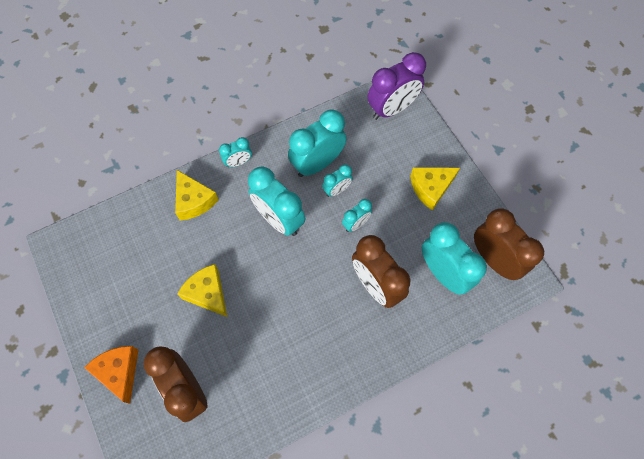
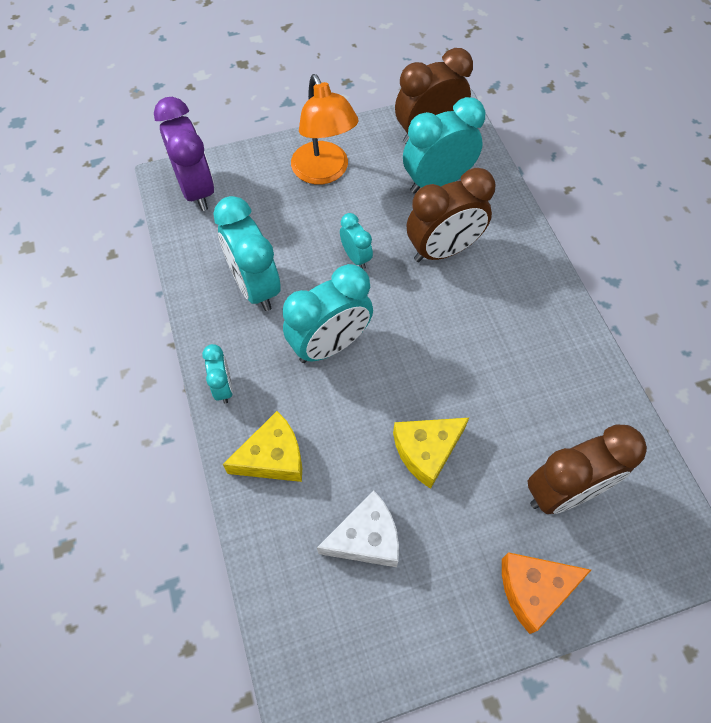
camera: 80 degrees left, 5 degrees down
(146, 264) = (366, 538): none -> white cheese
(337, 190) = (301, 270): turquoise clock -> none
(431, 188) = (324, 172): yellow cheese -> orange lamp

